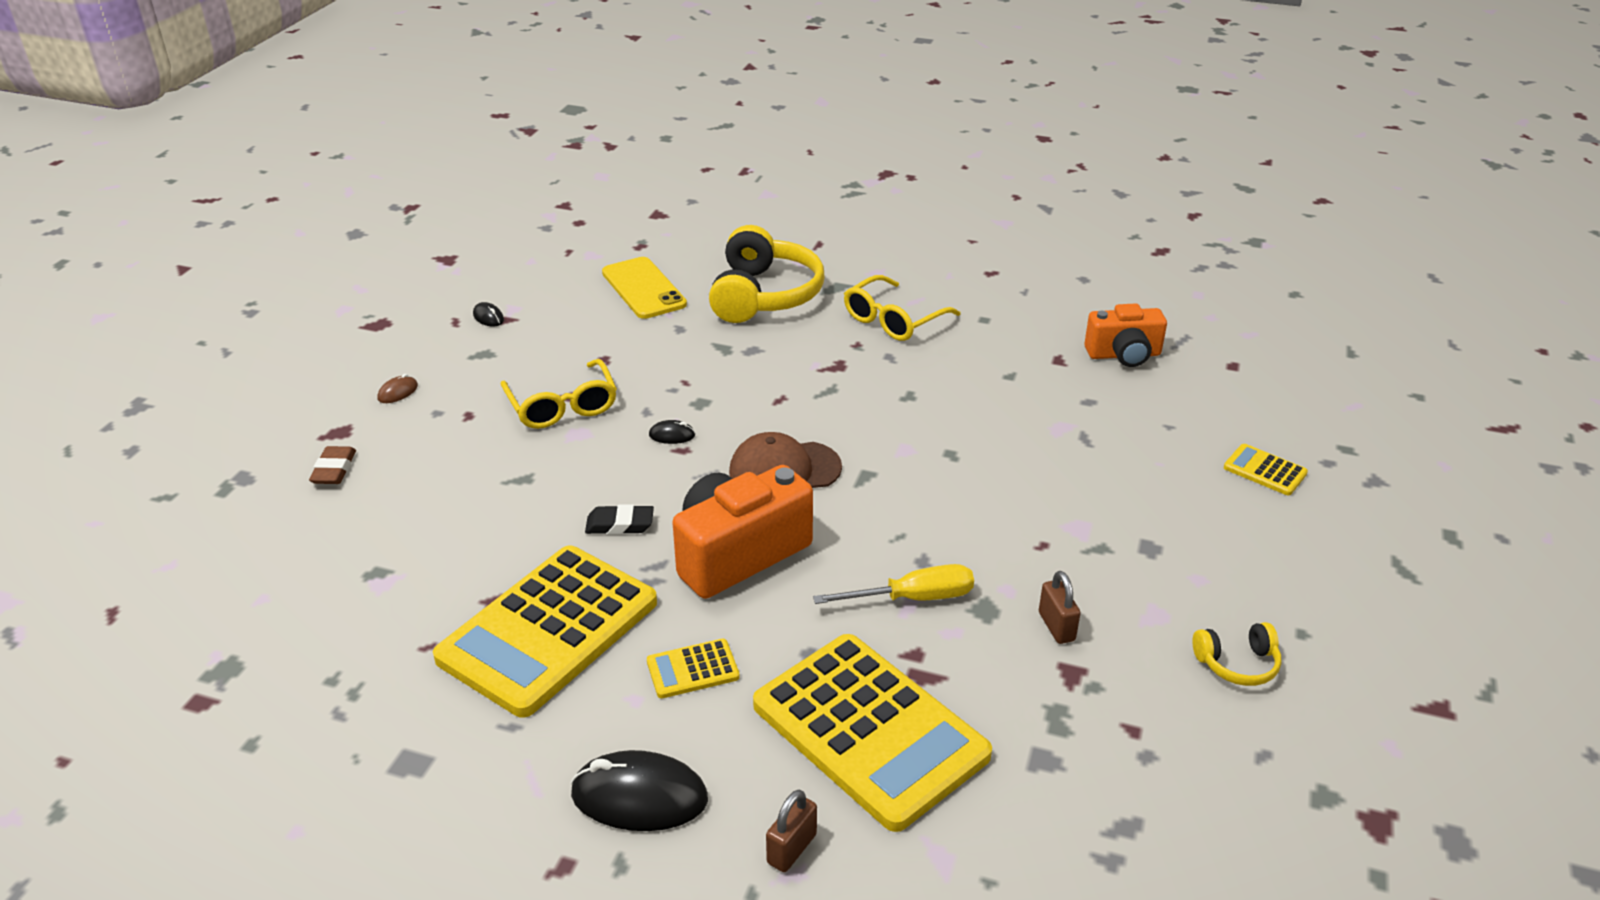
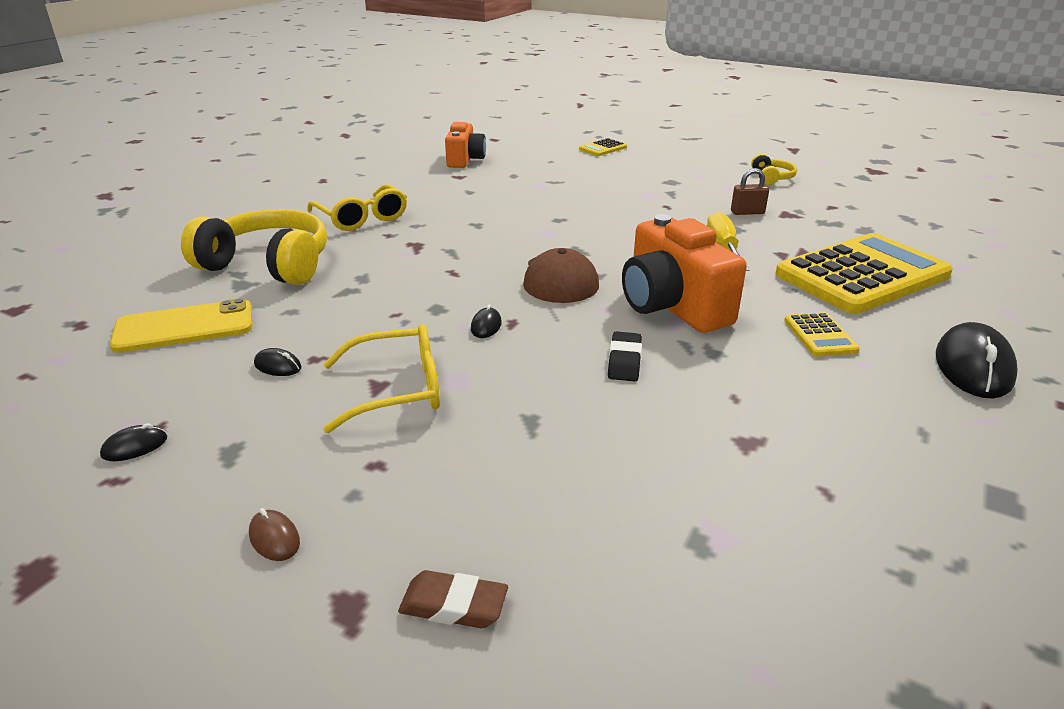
camera: 80 degrees left, 5 degrees down
(548, 630) = (785, 408): yellow calculator -> none
(591, 344) = (278, 366): none -> black mouse
(791, 849) = (986, 310): brown padlock -> none

